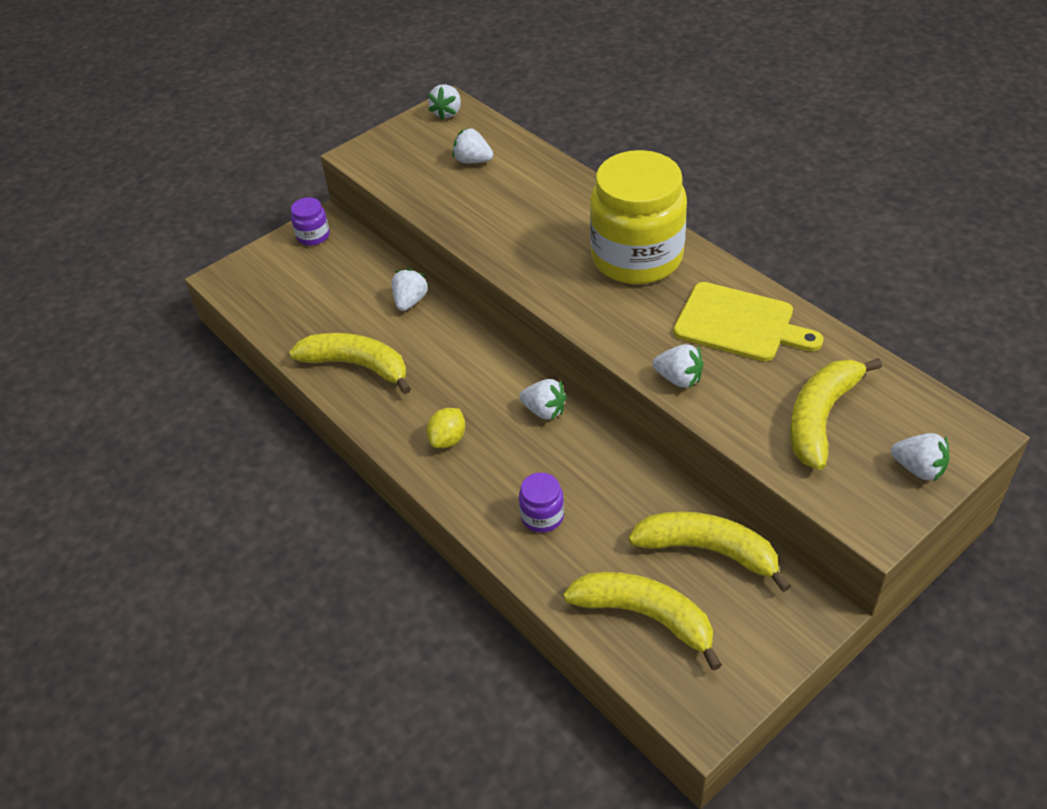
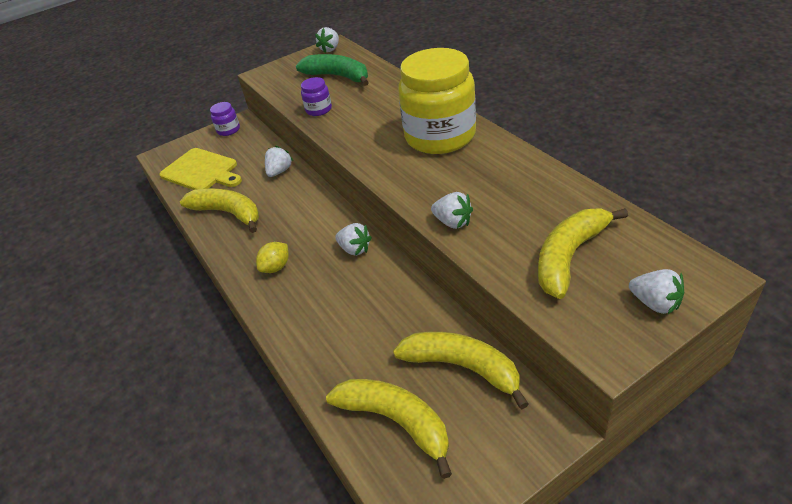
camera: 10 degrees right, 5 degrees down
(473, 161) = (338, 76): white strawberry -> green banana
(542, 516) = (331, 330): purple jar -> purple jar (319, 110)
(739, 324) = (511, 183): yellow cutting board -> yellow cutting board (201, 171)

